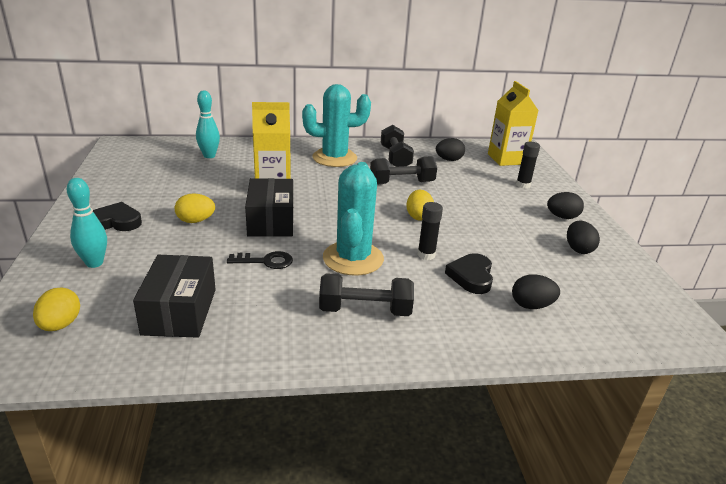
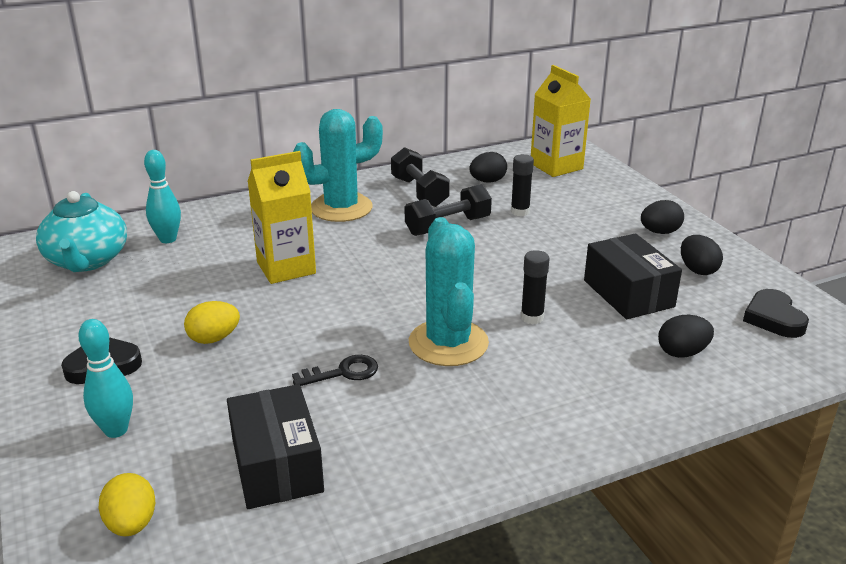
camera: 15 degrees left, 0 degrees up
(151, 159) = (87, 261): none -> turquoise teapot
(271, 221) = (314, 316): black box -> black box (628, 293)
(365, 310) = (501, 406): black dumbbell -> none
(418, 216) = (494, 268): yellow egg -> none
(471, 276) = (598, 333): black heart -> black heart (773, 318)
(523, 185) = (594, 198): black glue stick -> black glue stick (520, 212)

